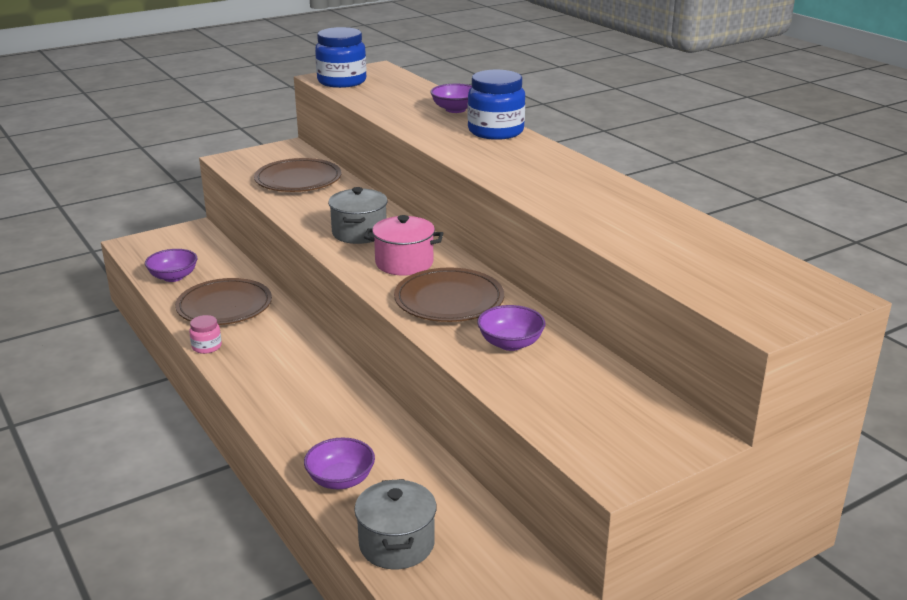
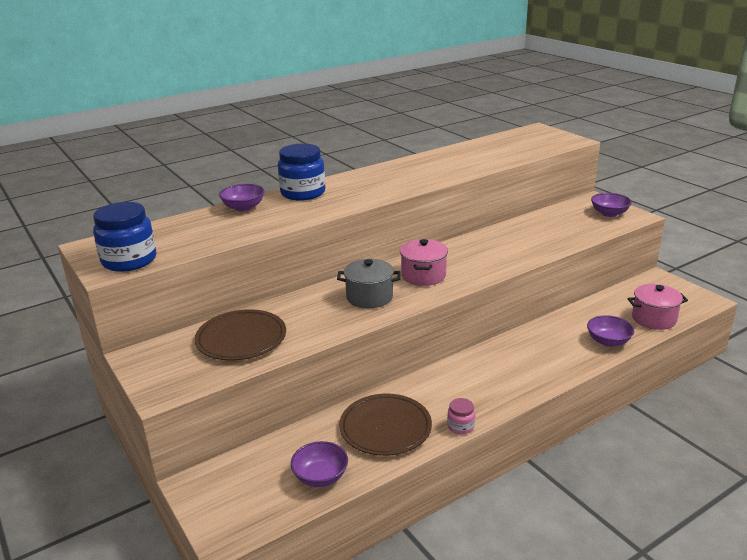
camera: 90 degrees left, 0 degrees up
(396, 544) = (653, 319): grey pot -> pink pot
(449, 300) = (477, 258): brown plate -> none
(510, 343) = (526, 239): purple bowl -> purple bowl (609, 213)

